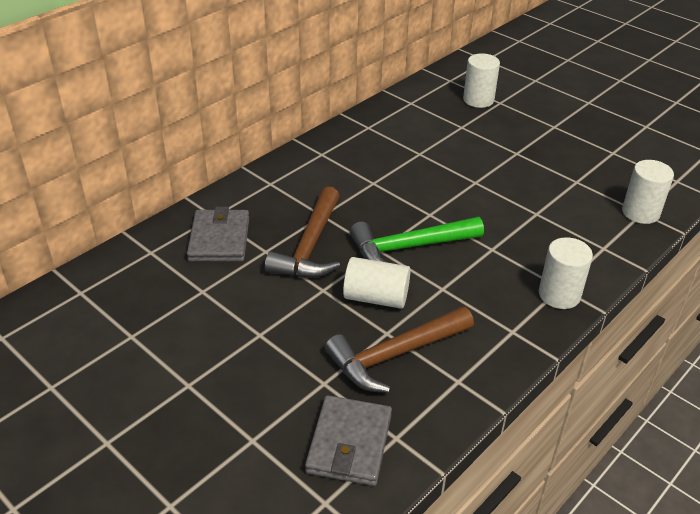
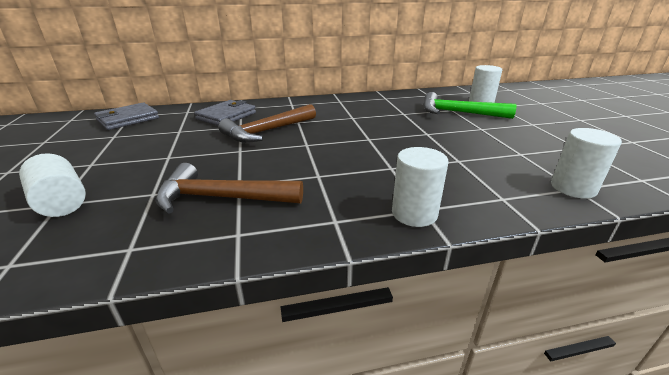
camera: 35 degrees right, 10 degrees down
(349, 443) = (96, 235): grey wallet -> grey wallet (128, 119)
(376, 297) = (264, 164): white cylinder -> white cylinder (61, 202)
(409, 247) = (328, 149): green hammer -> green hammer (458, 113)

